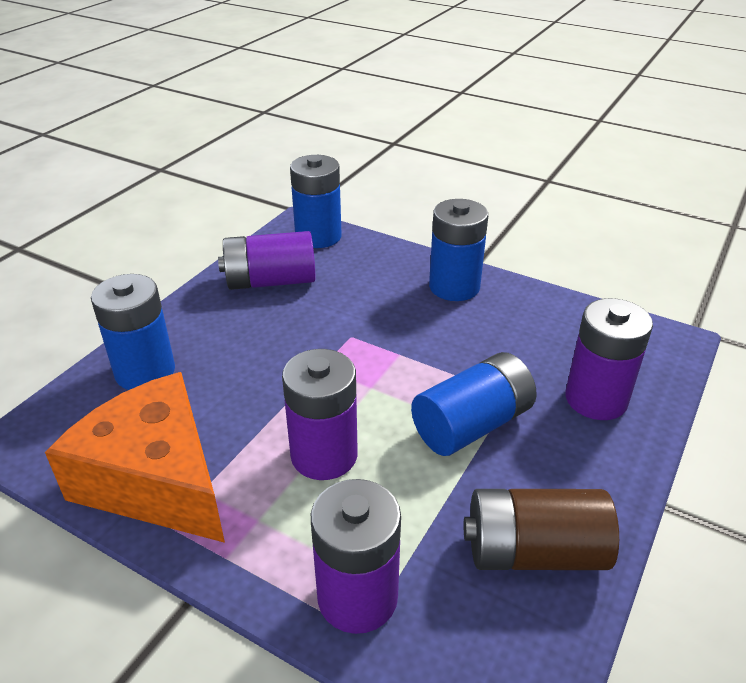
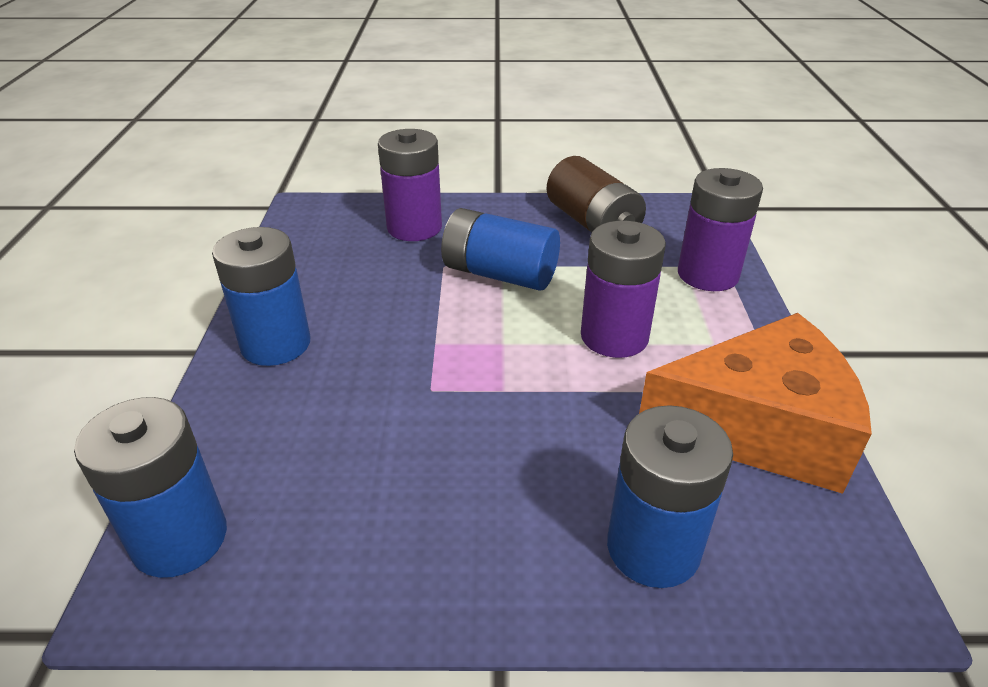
camera: 120 degrees left, 0 degrees up
(156, 479) = (759, 427): orange cheese -> orange cheese turned 105 degrees counterclockwise
(270, 281) = (355, 529): purple battery -> none

